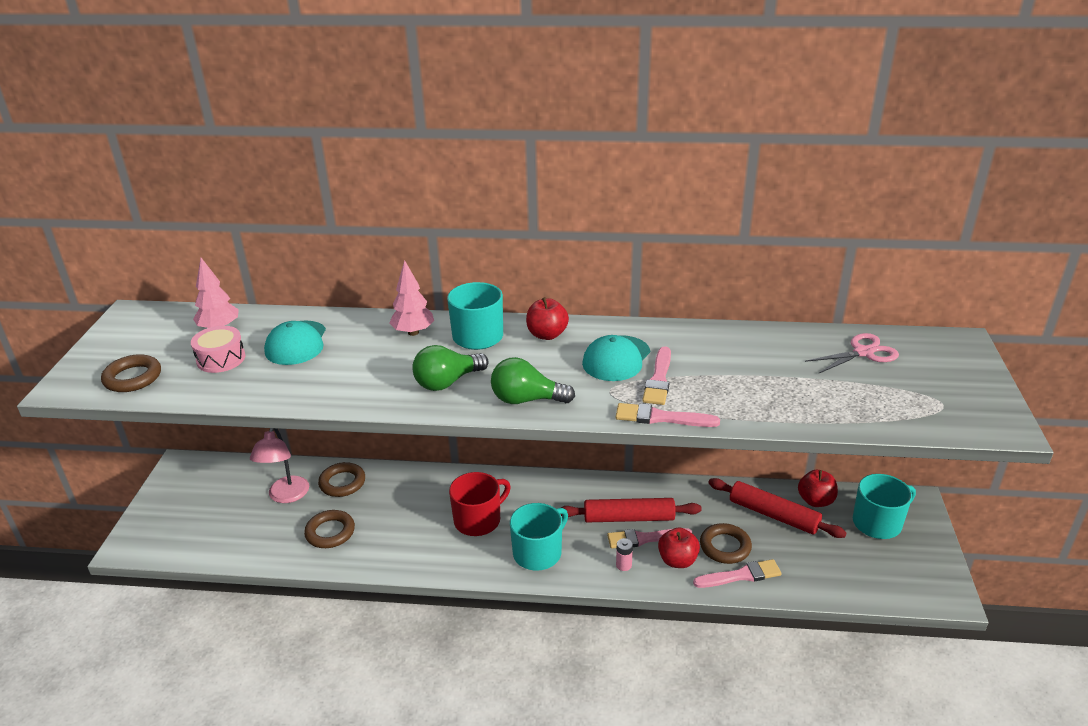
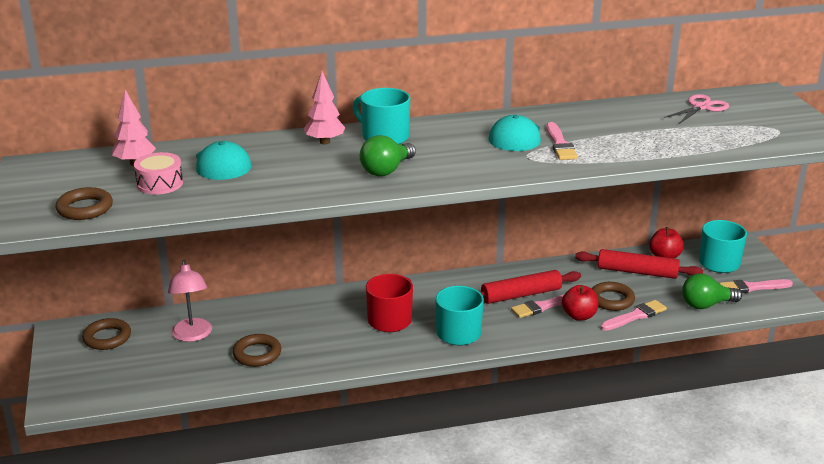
camera: 20 degrees left, 5 degrees down
(342, 483) = (241, 316): brown ring -> brown ring (107, 338)
(526, 400) = (464, 172): green light bulb -> green light bulb (706, 305)
(547, 335) = (444, 128): red apple -> none
(623, 565) = (537, 327): pink battery -> none
(661, 418) = (581, 167): pink brush -> pink brush (752, 287)

